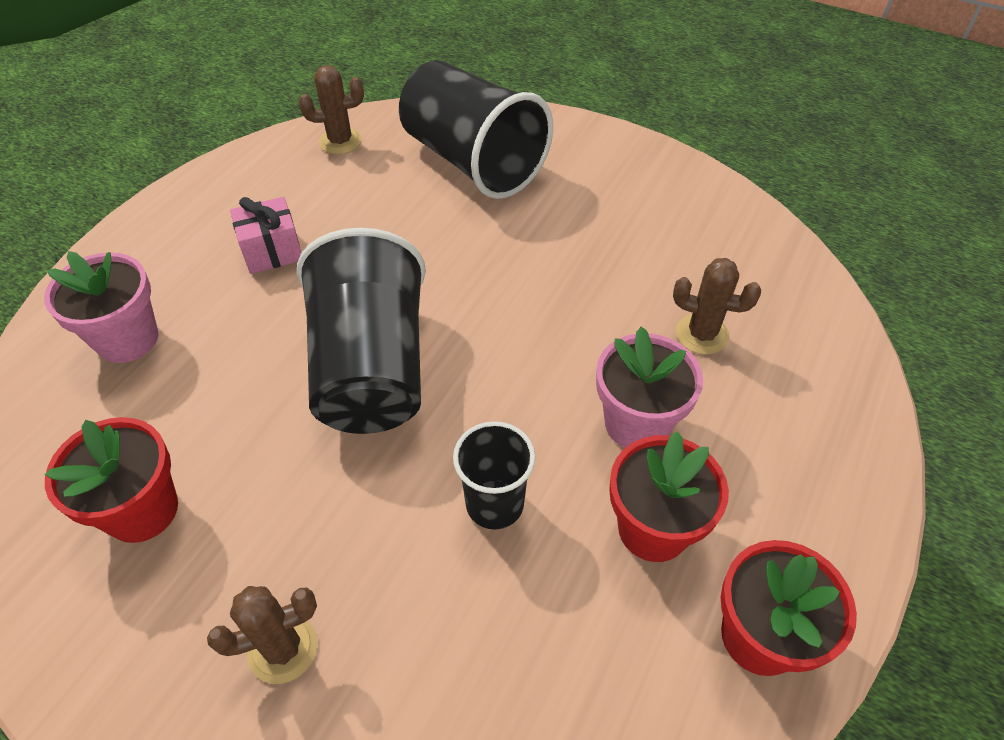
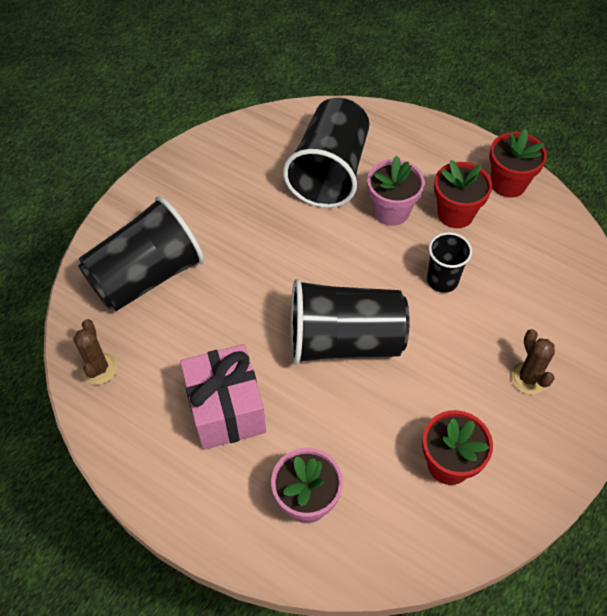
camera: 85 degrees left, 5 degrees up
(272, 251) = (226, 410): pink gift -> pink gift, size x1.73
(702, 334) = (330, 172): brown cactus -> black cup

